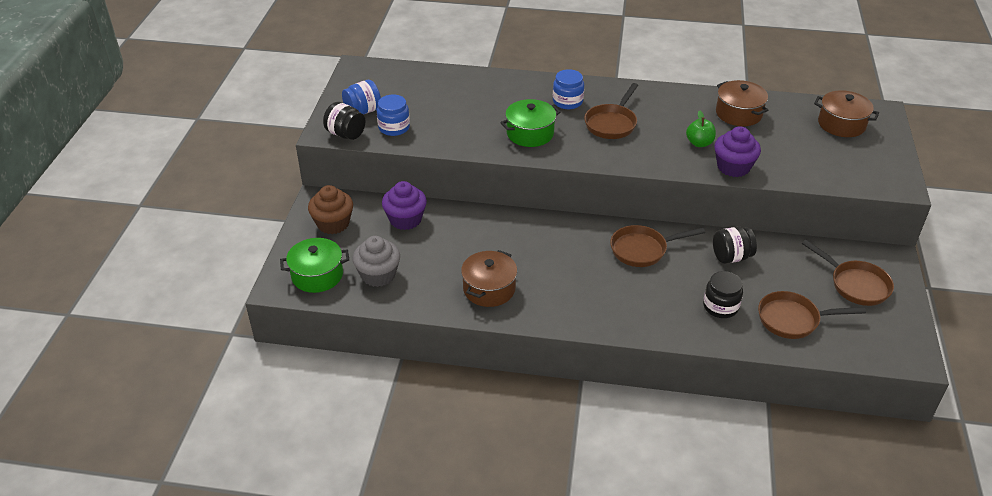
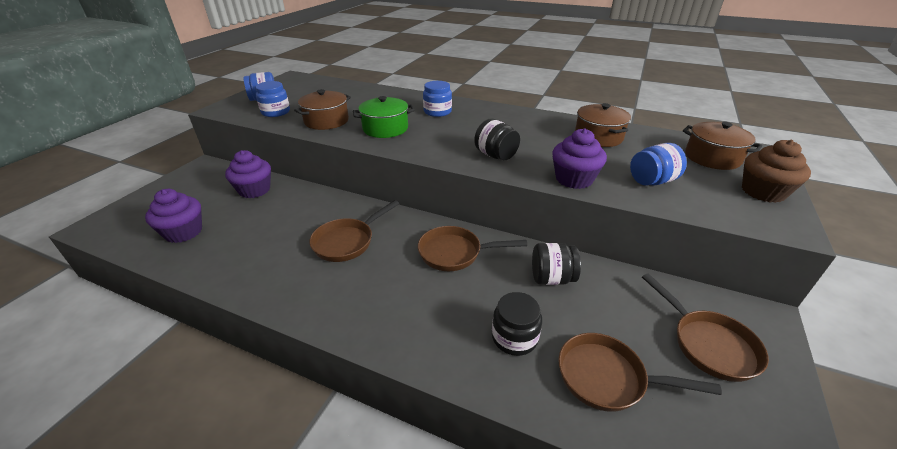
camera: 15 degrees right, 5 degrees down
(317, 275) = (133, 223): green pot -> none
(333, 224) = (194, 184): brown cupcake -> brown cupcake (763, 192)
(345, 134) = (233, 112): black jar -> black jar (495, 155)
(378, 275) = (183, 232): grey cupcake -> purple cupcake
(489, 289) = (270, 264): brown pot -> brown pot (326, 121)
(612, 123) = (466, 130): brown pan -> brown pan (347, 242)
(699, 143) = (545, 154): green apple -> none
(796, 159) = (652, 181): none -> blue jar

